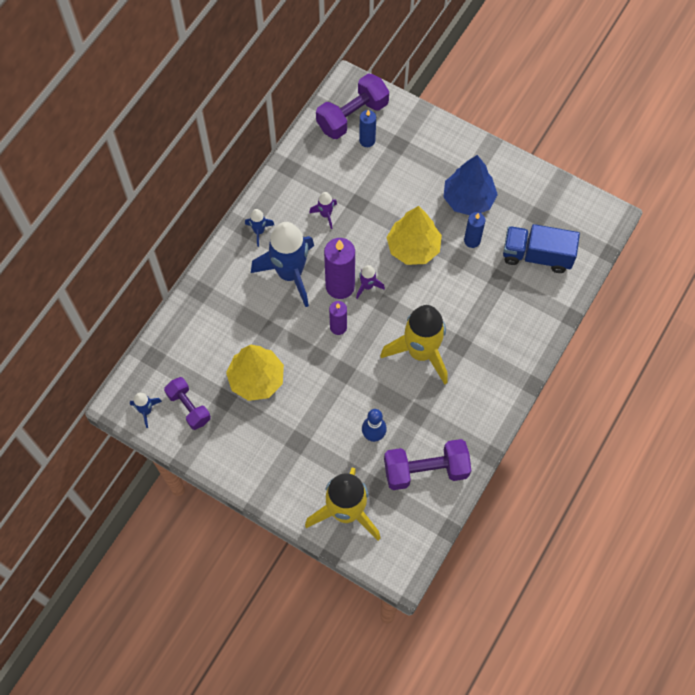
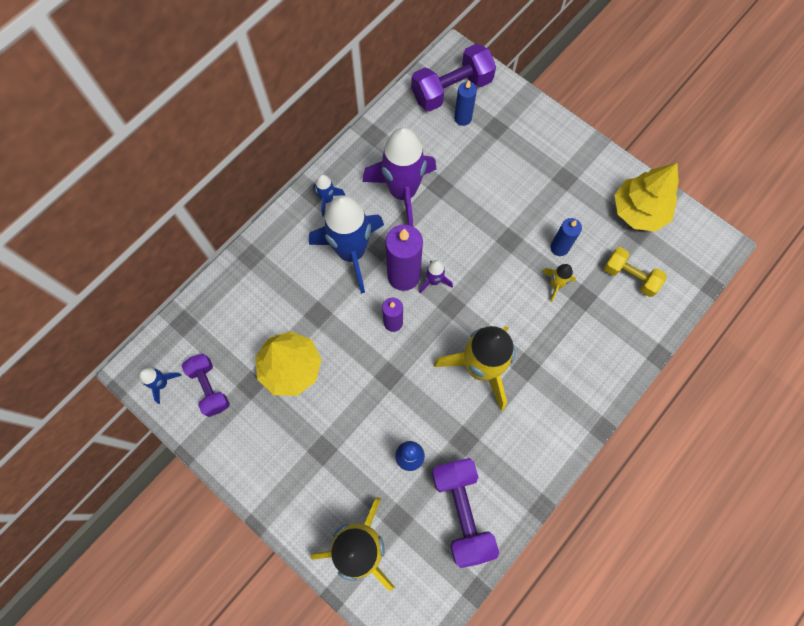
camera: 10 degrees right, 5 degrees up
(325, 215) = (403, 192): purple rocket -> purple rocket, size x2.31
(413, 247) = (492, 245): yellow tree -> yellow tree (639, 211)
(425, 470) = (462, 511): purple dumbbell -> purple dumbbell turned 75 degrees clockwise
(468, 199) = (562, 200): blue tree -> none
(474, 272) = (555, 284): none -> yellow rocket
(537, 255) = (630, 276): blue truck -> yellow dumbbell

